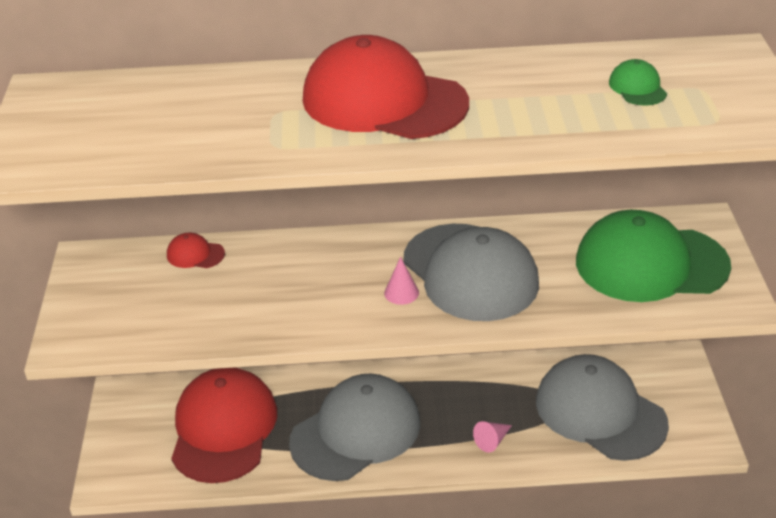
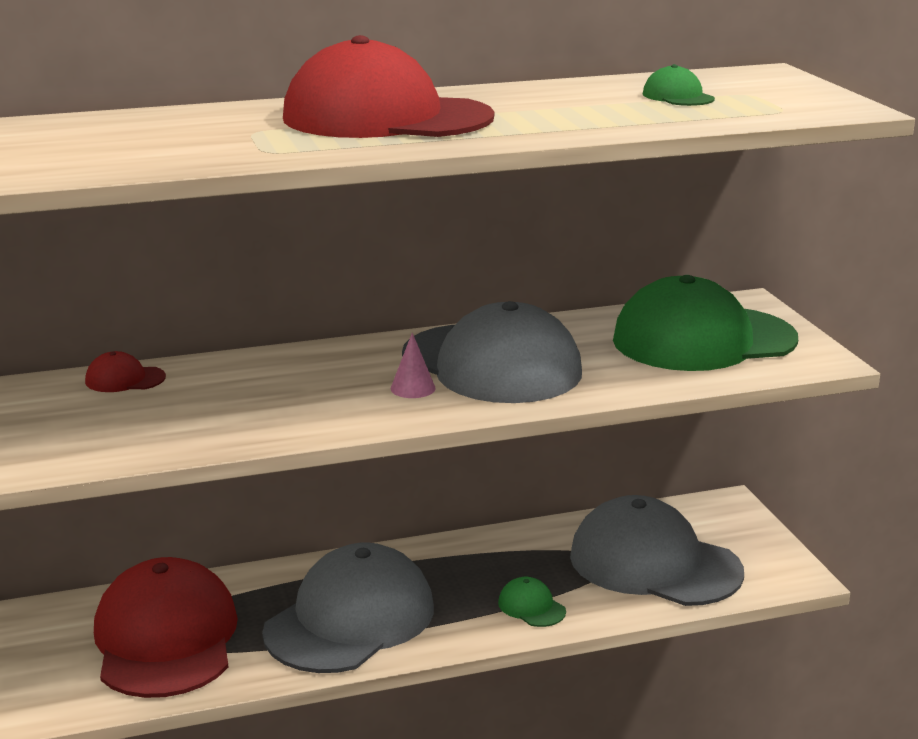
camera: 15 degrees left, 15 degrees down
(492, 441) = (531, 607): pink cone -> green cap

